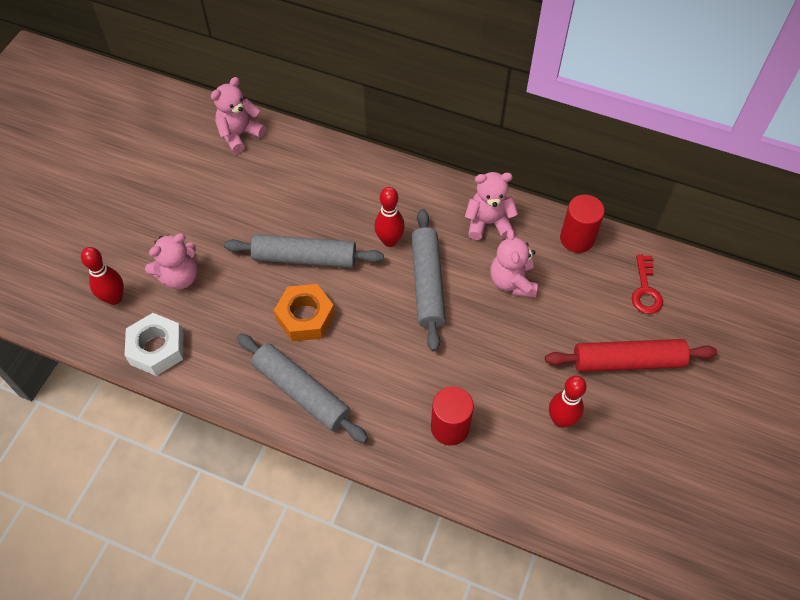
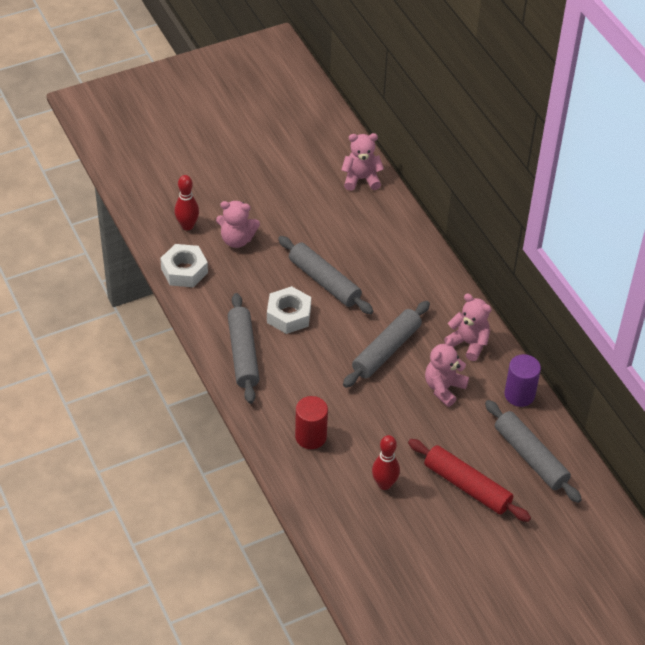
camera: 40 degrees right, 10 degrees down
(305, 317) = (288, 315): orange nut -> white nut
(389, 241) = (390, 309): red bowling pin -> none
(577, 239) = (519, 395): red cylinder -> purple cylinder
(645, 290) = (530, 457): red key -> grey rolling pin

